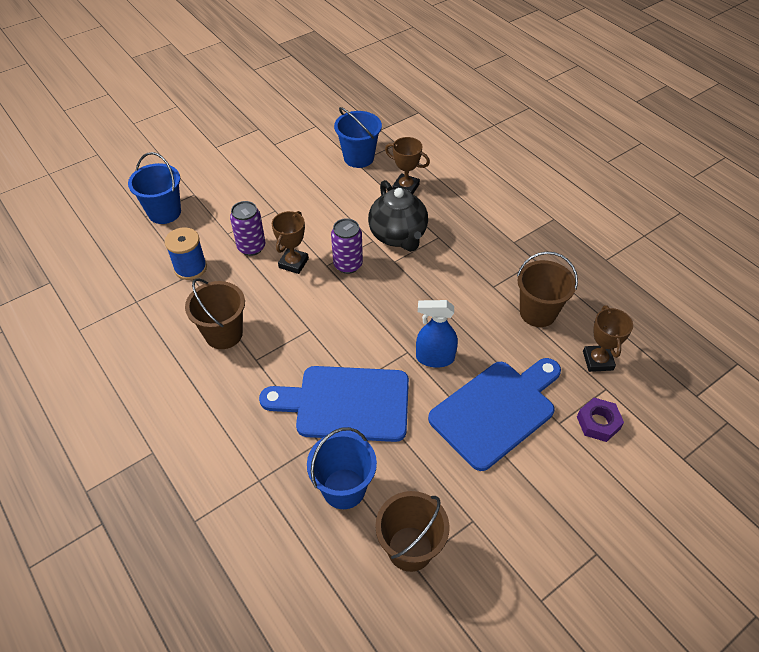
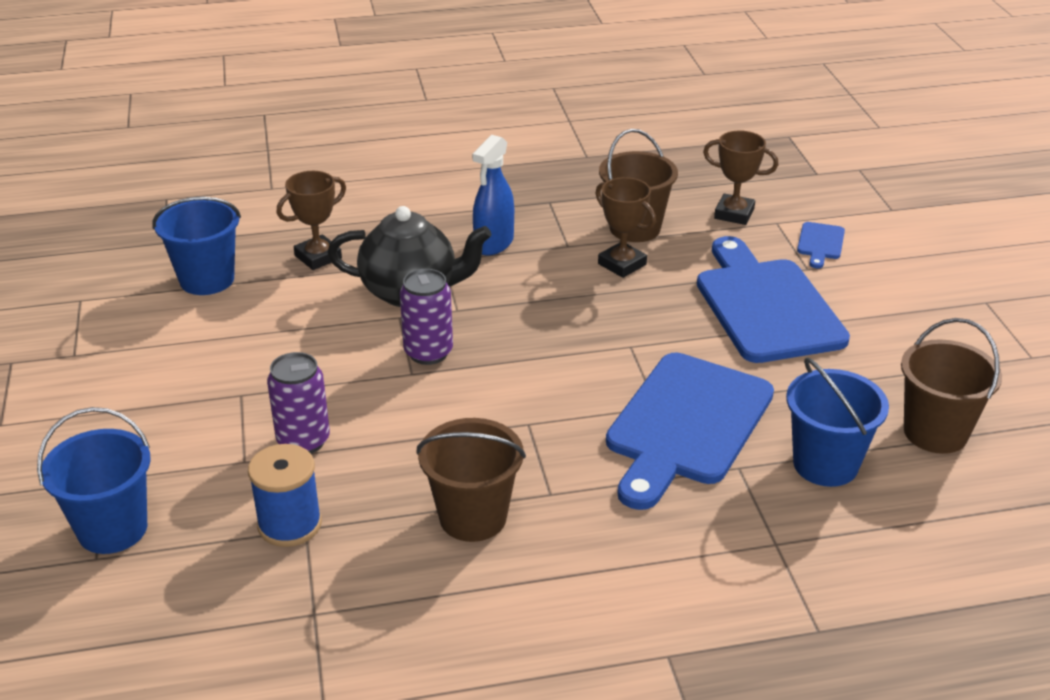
camera: 65 degrees left, 15 degrees down
(293, 263) = (379, 405): brown trophy -> brown trophy (622, 264)
(434, 358) = (655, 327): blue spray bottle -> blue spray bottle (493, 244)
(598, 423) = (820, 243): purple nut -> blue cutting board

